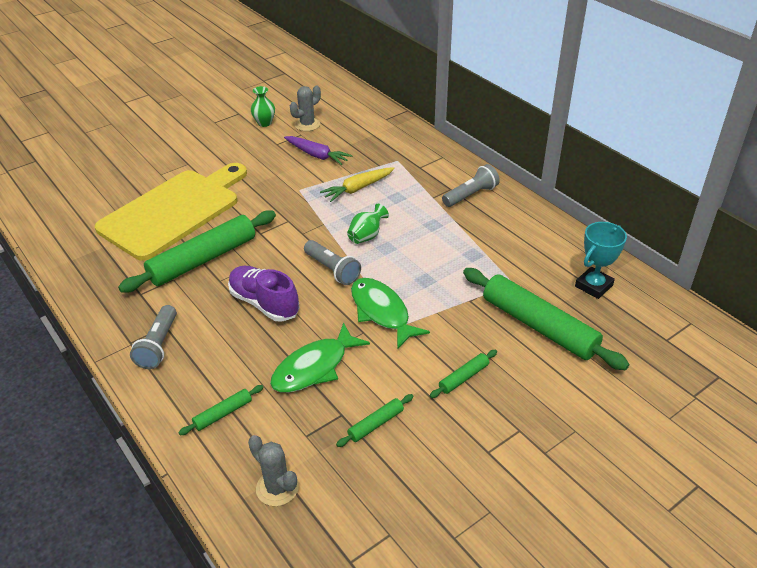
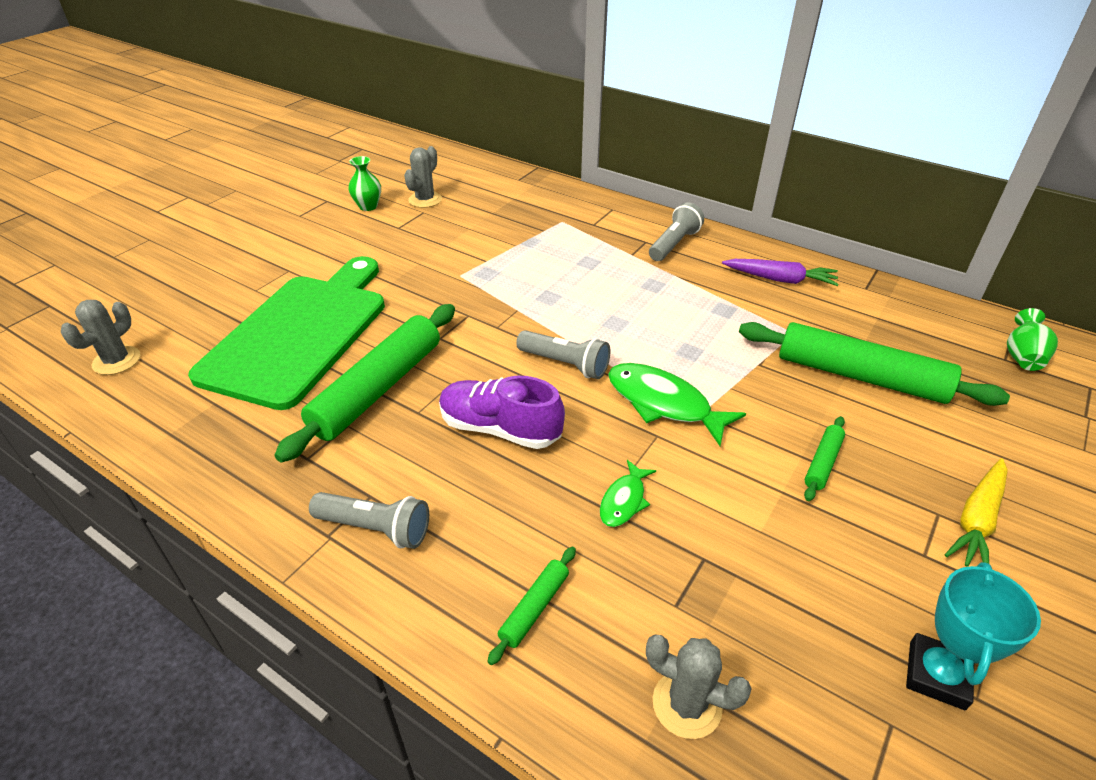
camera: 20 degrees left, 0 degrees up
(59, 206) = (116, 361): none -> grey cactus
(158, 345) = (376, 528): grey flashlight -> grey flashlight turned 60 degrees counterclockwise
(173, 211) = (300, 334): yellow cutting board -> green cutting board
(314, 367) = (624, 500): green fish -> green fish, size x0.55
(317, 155) = (459, 232): purple carrot -> purple carrot (780, 279)
(358, 189) = (535, 261): yellow carrot -> yellow carrot (977, 521)
(366, 236) = (582, 314): green vase -> green vase (1022, 357)
(375, 424) = (758, 559): green rolling pin -> none
(593, 286) = (882, 316): turquoise trophy -> turquoise trophy (936, 675)

